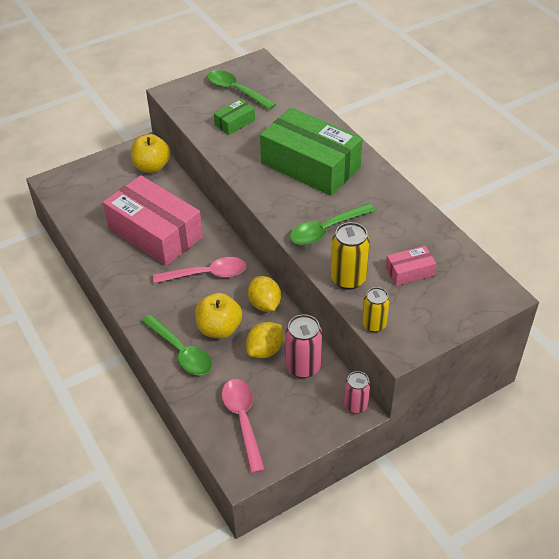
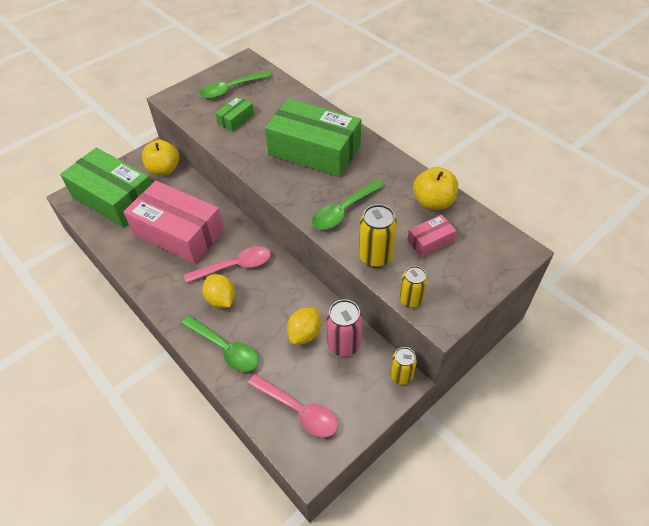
camera: 10 degrees left, 5 degrees up
(95, 189) = (114, 198): none -> green box
(219, 329) = (257, 319): yellow apple -> yellow apple (433, 202)
(236, 91) = (231, 89): green spoon -> green spoon turned 60 degrees counterclockwise
(243, 420) = (298, 410): pink spoon -> pink spoon turned 150 degrees clockwise
(264, 304) = (295, 287): yellow lemon -> yellow lemon (221, 299)
(355, 405) = (401, 376): pink can -> yellow can

